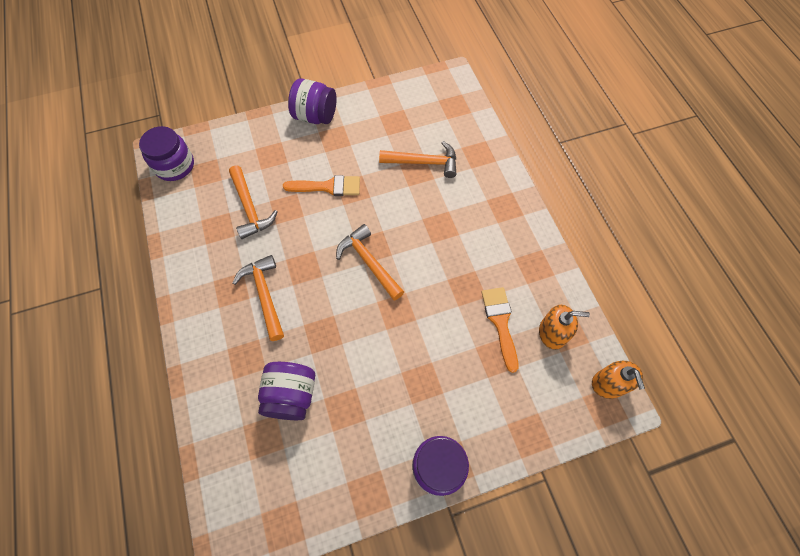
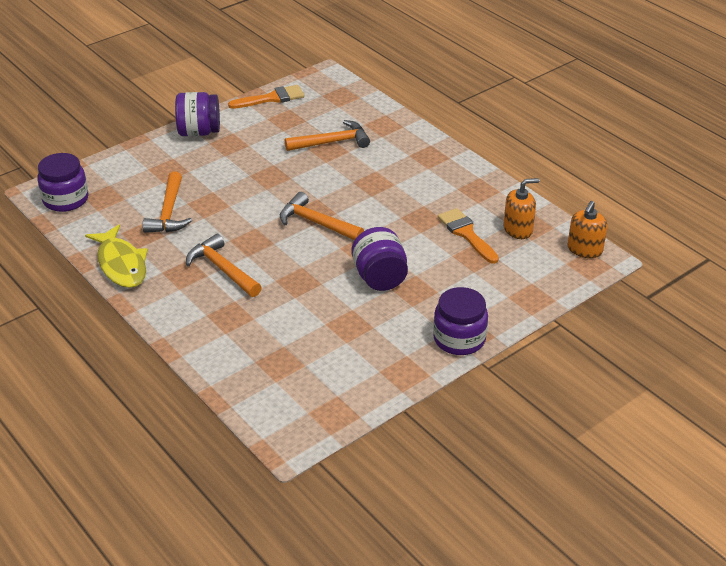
camera: 20 degrees left, 25 degrees down
(185, 260) = (121, 264): none -> yellow fish
(250, 208) = (169, 212): orange hammer -> orange hammer turned 45 degrees clockwise
(291, 395) = (291, 329): purple jar -> purple jar (380, 278)
(328, 187) = (243, 180): orange brush -> orange brush (271, 98)
(608, 384) = (584, 249): orange soap dispenser -> orange soap dispenser turned 60 degrees clockwise

